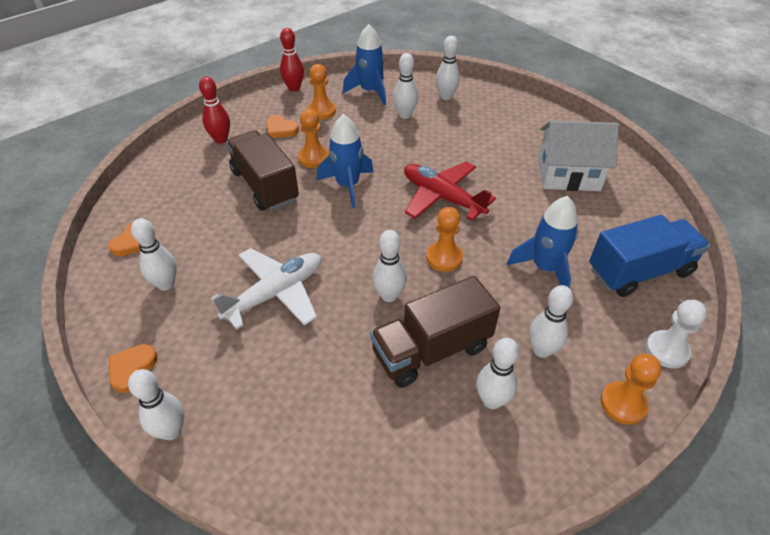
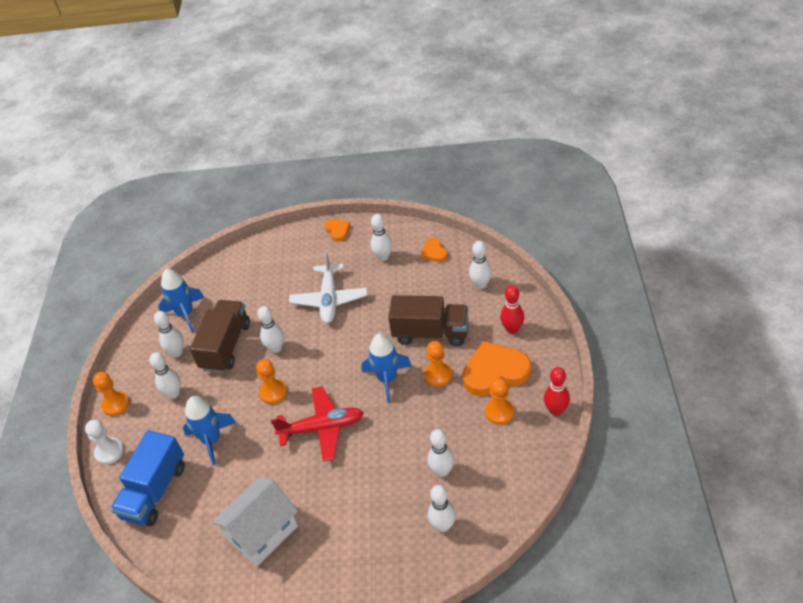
camera: 135 degrees right, 0 degrees up
(171, 431) = (289, 235): white bowling pin -> white bowling pin (481, 284)
(281, 129) = (495, 372): orange heart -> orange heart, size x2.00
(370, 92) = (502, 466): blue rocket -> blue rocket (185, 314)

